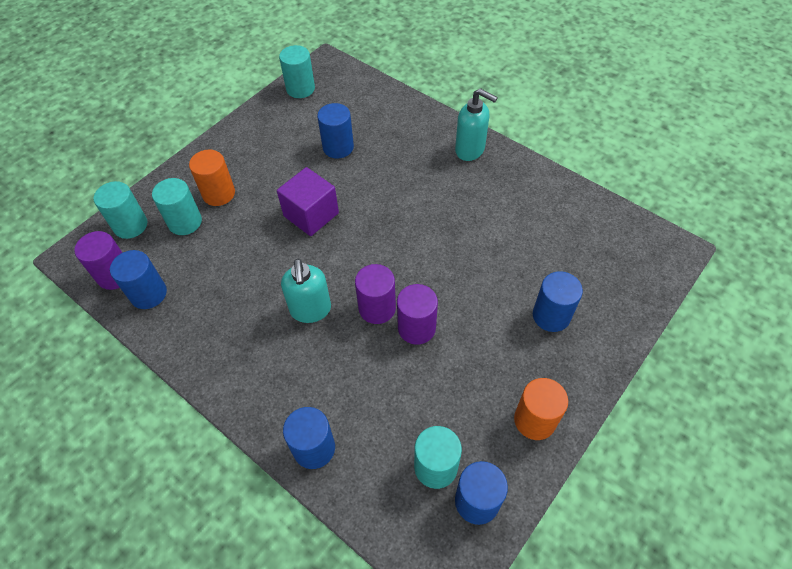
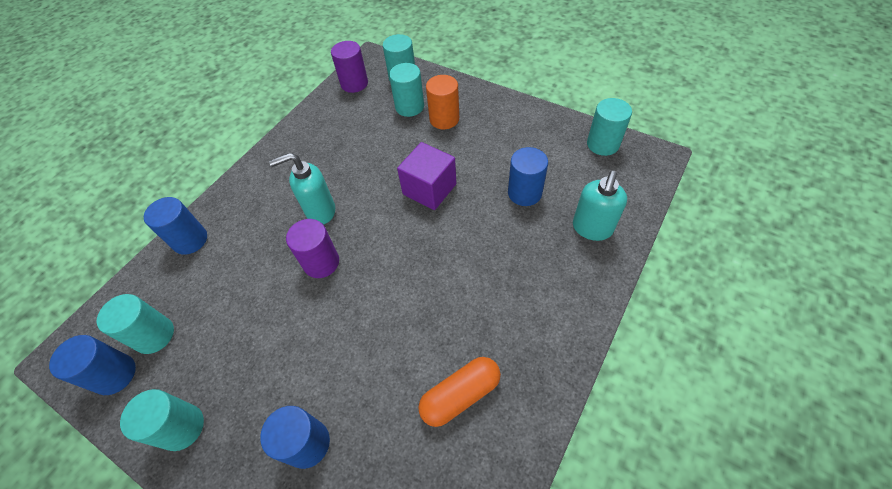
camera: 85 degrees right, 0 degrees up
(148, 294) = (337, 106): blue cylinder -> none
(416, 328) = (298, 300): purple cylinder -> none
(470, 150) = (557, 327): turquoise soap dispenser -> turquoise soap dispenser (592, 228)
(518, 213) = (460, 395): none -> orange capsule
(534, 420) = (182, 427): orange cylinder -> turquoise cylinder

